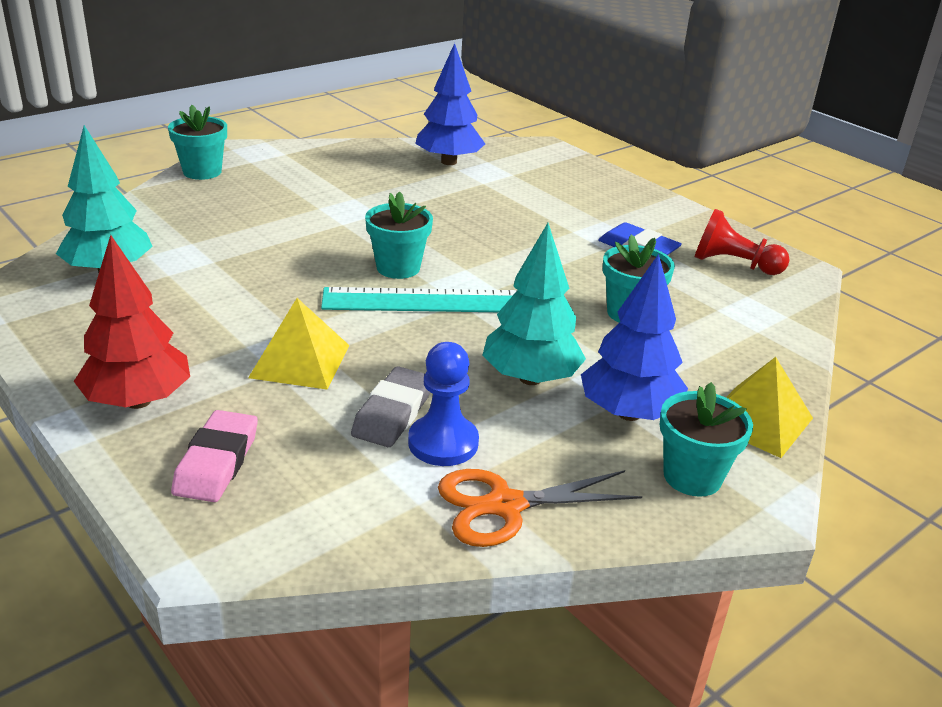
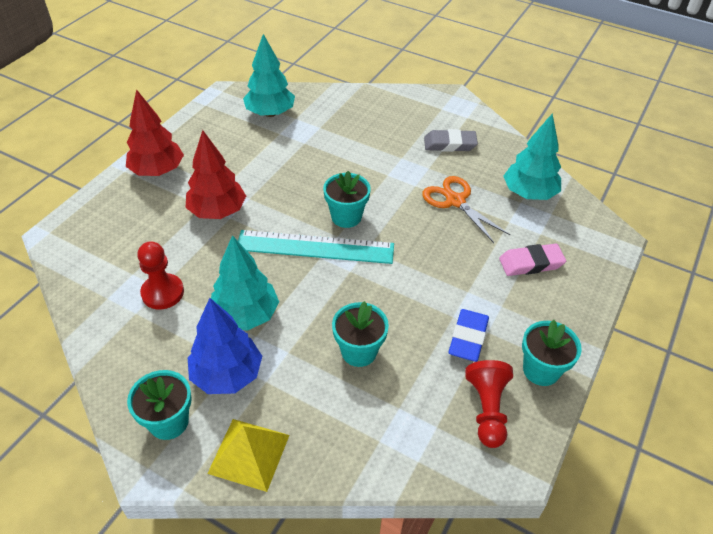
camera: 70 degrees right, 15 degrees up
(202, 172) = (410, 97): turquoise flower pot -> turquoise flower pot (541, 370)
(217, 462) = (118, 215): pink eraser -> pink eraser (531, 263)
(300, 361) = (217, 211): yellow pyramid -> red tree
(393, 413) = (183, 264): grey eraser -> grey eraser (450, 144)
(437, 301) = (315, 247): turquoise ruler -> turquoise ruler turned 60 degrees counterclockwise
(443, 443) = (162, 293): blue pawn -> red pawn
(449, 162) = (529, 193): blue tree -> turquoise tree
(504, 506) = (114, 334): orange scissors -> orange scissors (455, 201)

